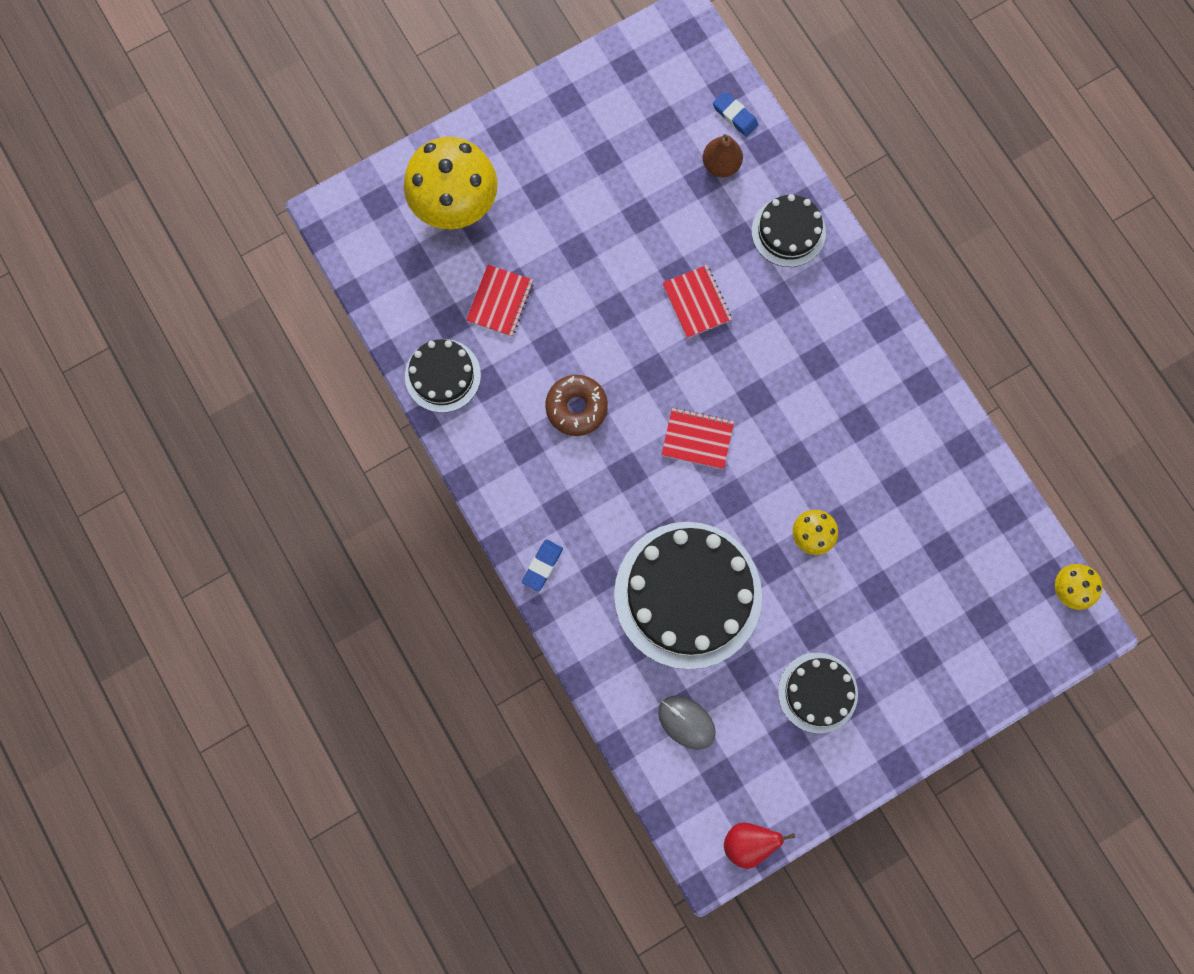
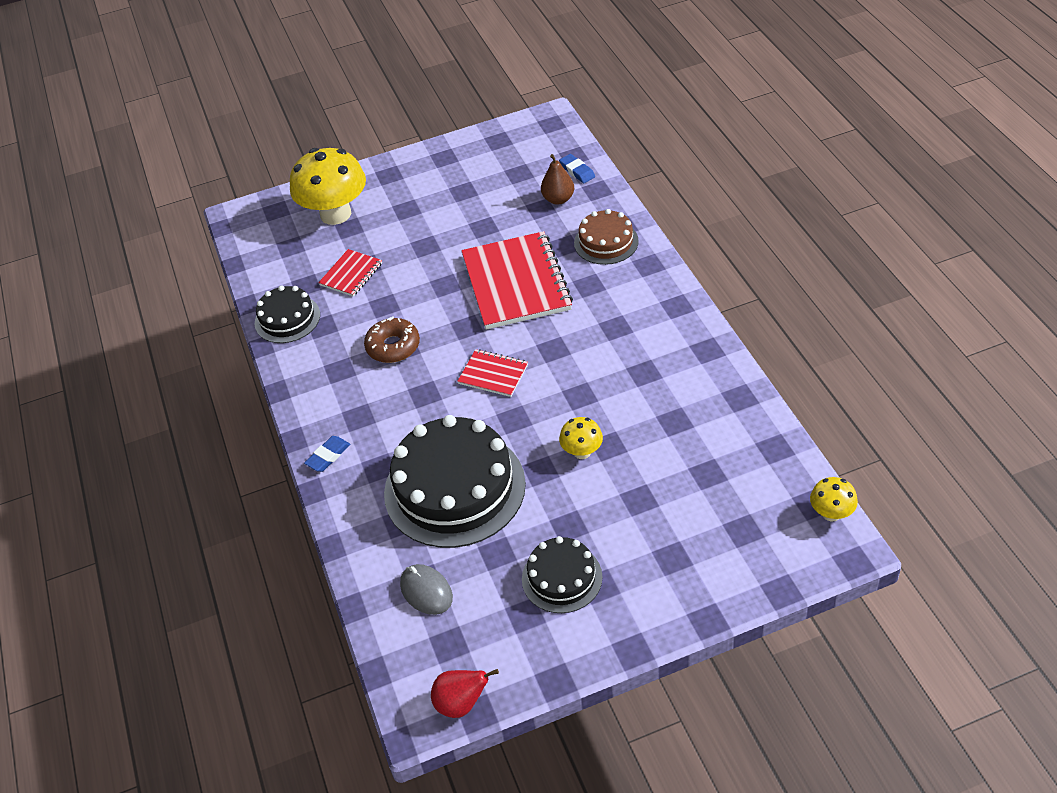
camera: 15 degrees right, 30 degrees down
(696, 302) = (516, 283): red notebook -> red notebook, size x2.05
(788, 232) = (606, 242): black cake -> brown cake

